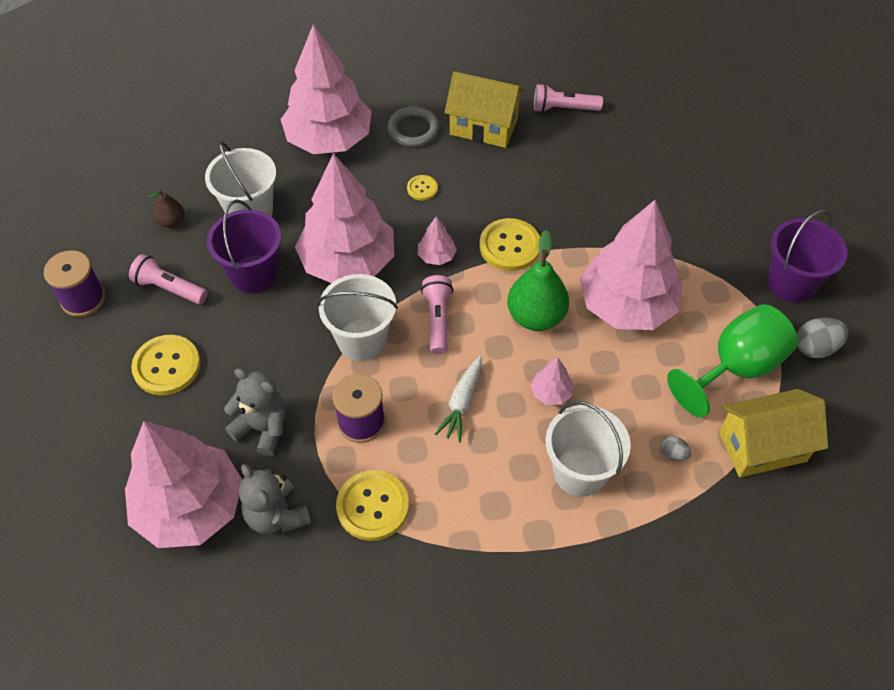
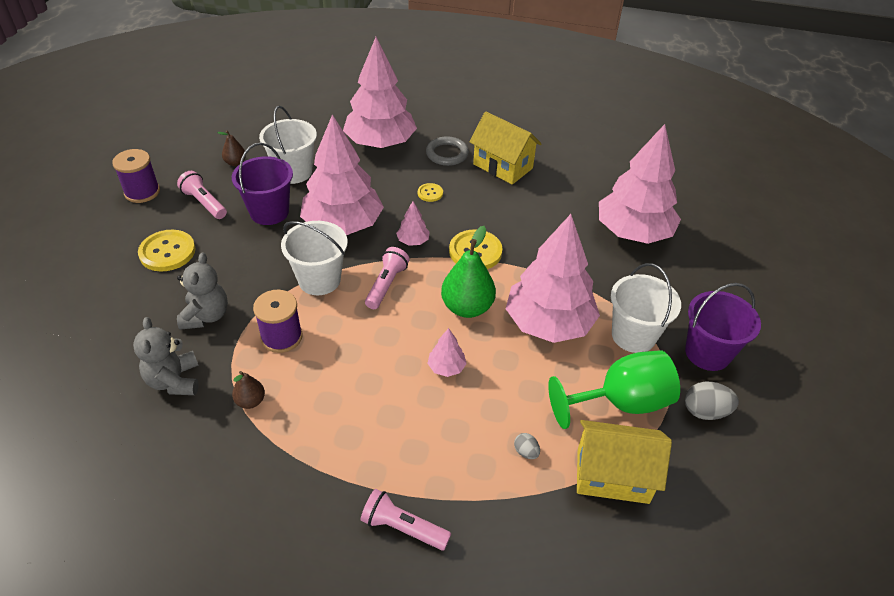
camera: 20 degrees right, 10 degrees down
(190, 507) = (117, 352): pink tree -> pink tree (633, 232)
(263, 428) = (206, 316): grey teddy bear -> grey teddy bear turned 45 degrees clockwise
(372, 506) = (250, 401): yellow button -> brown pear
(462, 403) = (369, 350): white carrot -> none
(563, 109) = (574, 171): pink flashlight -> pink flashlight (403, 527)
(580, 472) = (435, 437): white bucket -> white bucket (633, 335)

